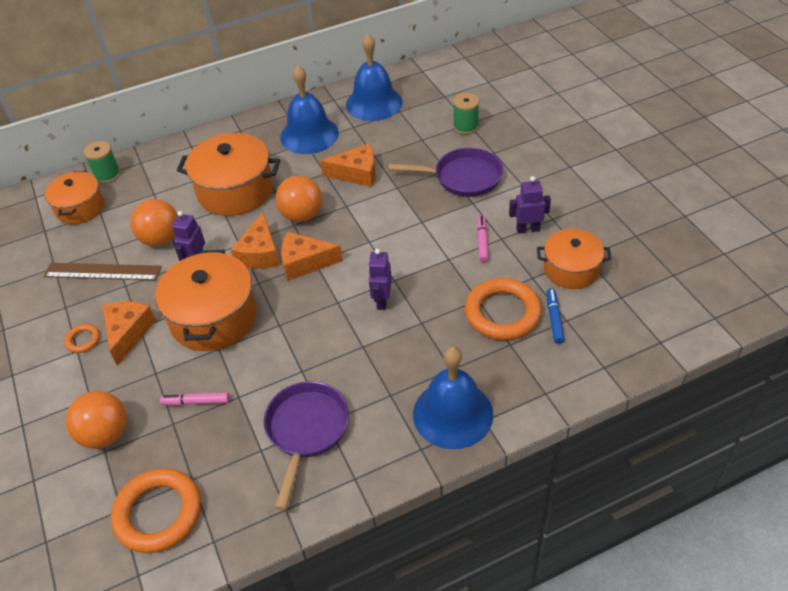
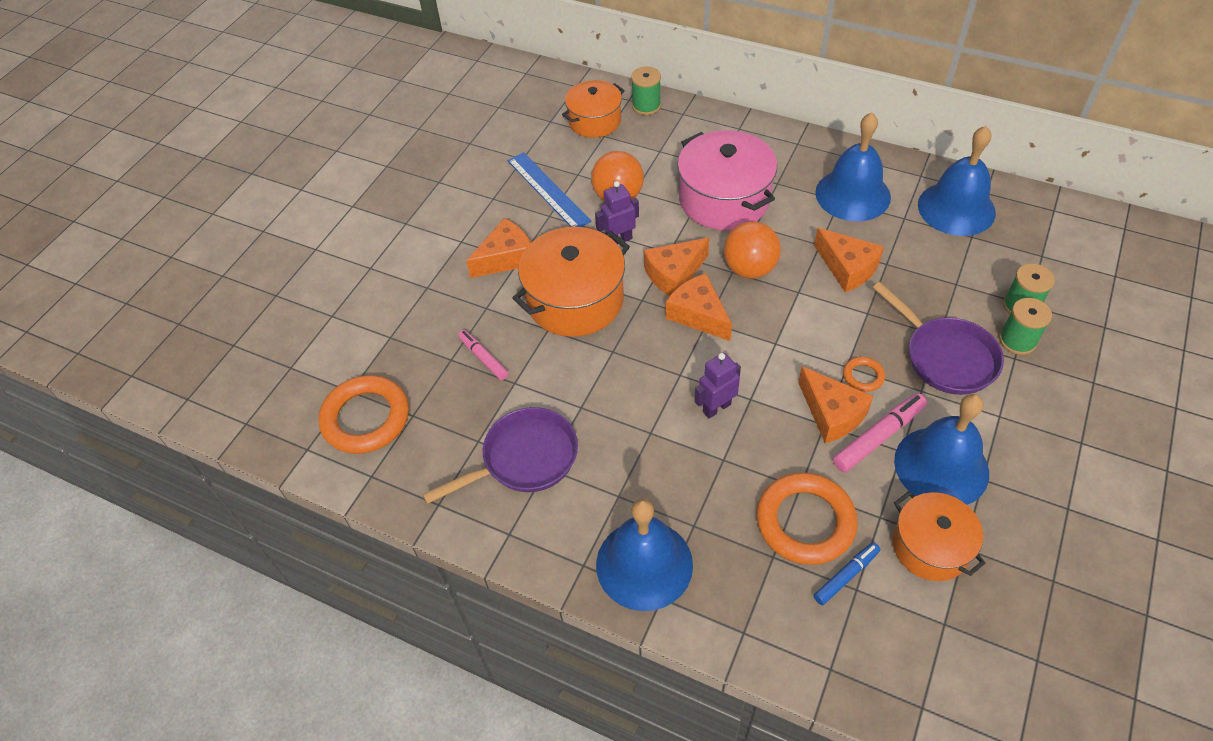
camera: 50 degrees right, 5 degrees up
(83, 340) = (473, 236): orange ring -> orange ring (863, 376)
(103, 271) = (548, 190): brown ruler -> blue ruler
(105, 434) = (404, 325): orange ball -> none
(235, 190) = (724, 199): orange pot -> pink pot
(445, 251) = (832, 414): none -> orange cheese
(482, 241) = (878, 437): pink marker -> pink marker, size x1.52
(485, 144) = (1017, 340): none -> green spool
(527, 229) = (941, 466): purple robot -> blue bell

